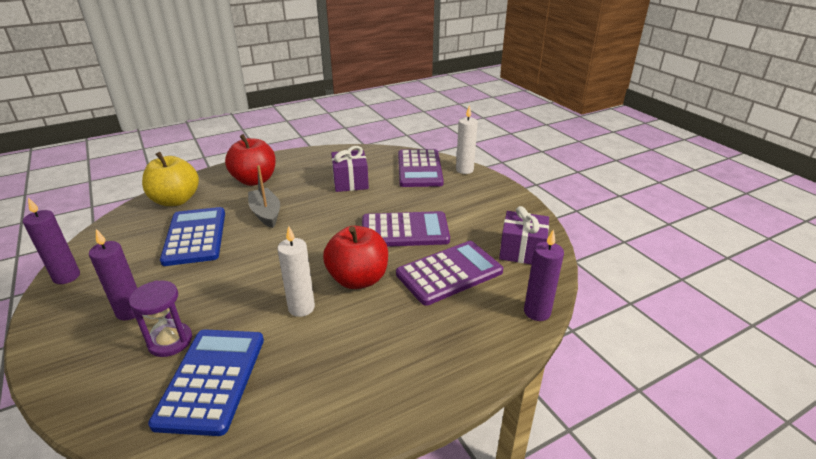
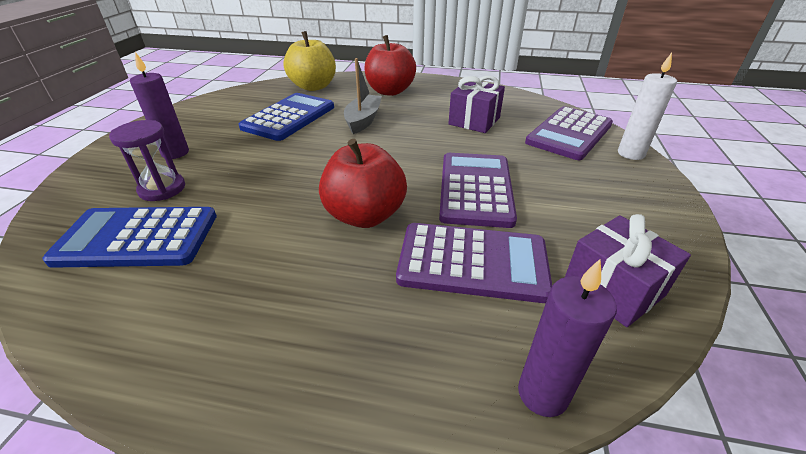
camera: 40 degrees right, 5 degrees up
(66, 277) = (181, 112): purple candle -> none
(211, 380) = (137, 238): blue calculator -> blue calculator turned 135 degrees counterclockwise
(301, 308) = (281, 215): white candle -> none
(404, 230) = (475, 189): purple calculator -> purple calculator turned 120 degrees counterclockwise

